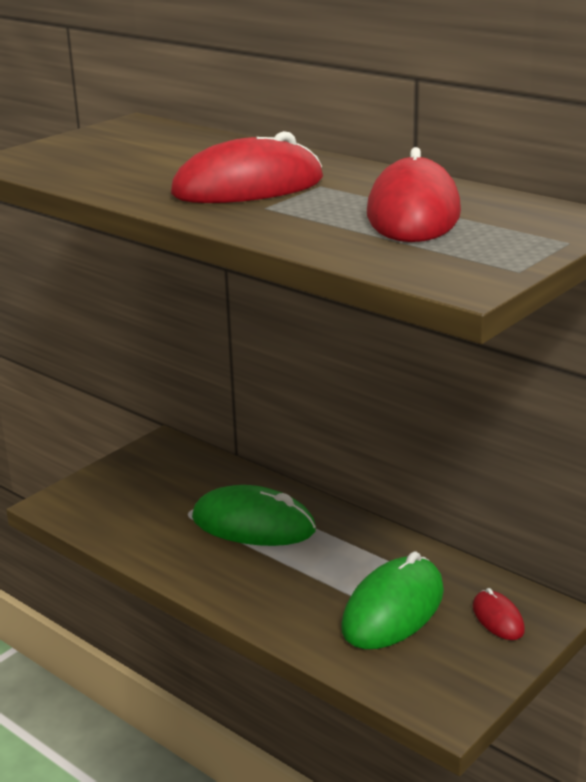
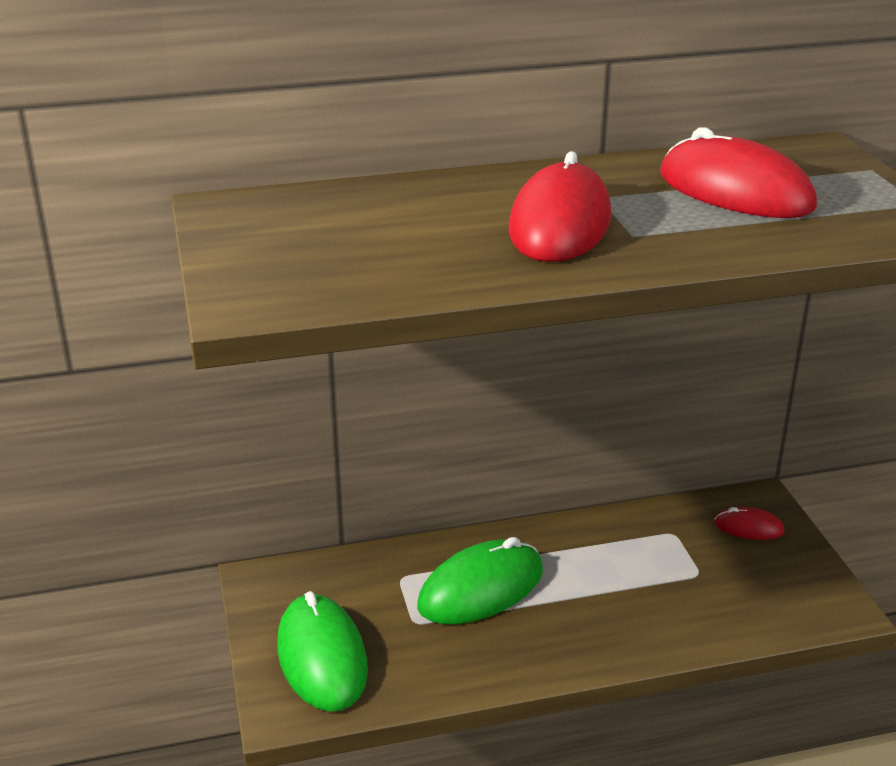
camera: 55 degrees left, 5 degrees up
(393, 609) = (690, 572): green mouse -> green mouse (322, 657)

